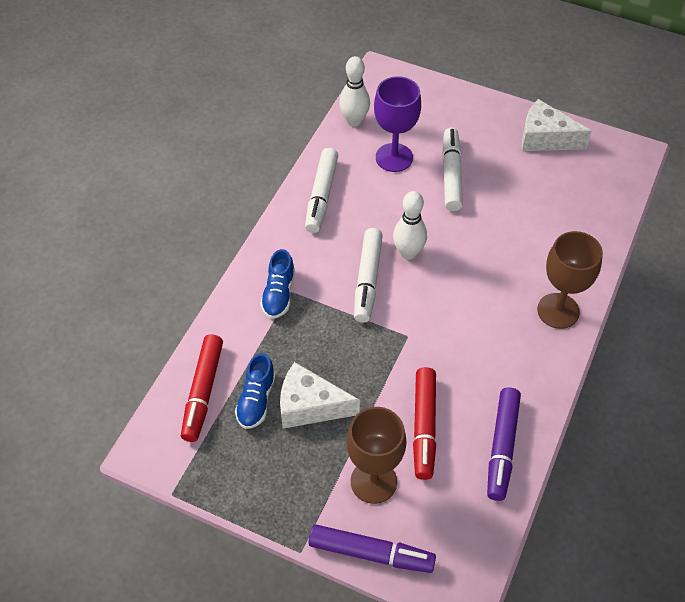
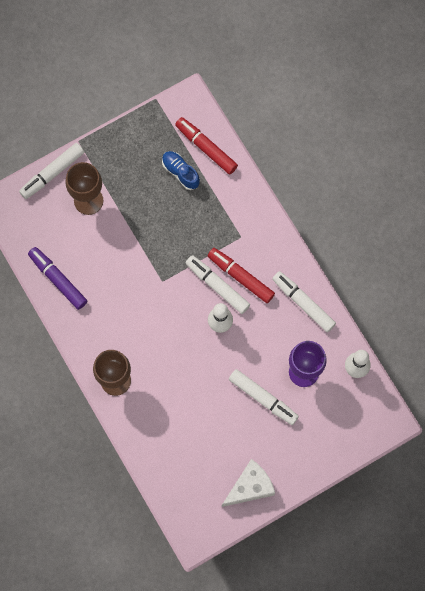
camera: 125 degrees right, 20 degrees up
(278, 294) = (244, 228): blue shoe -> none
(310, 406) = (156, 198): white cheese -> none
(371, 553) = (52, 173): purple marker -> white marker
(424, 427) = (99, 248): red marker -> red marker (240, 277)

